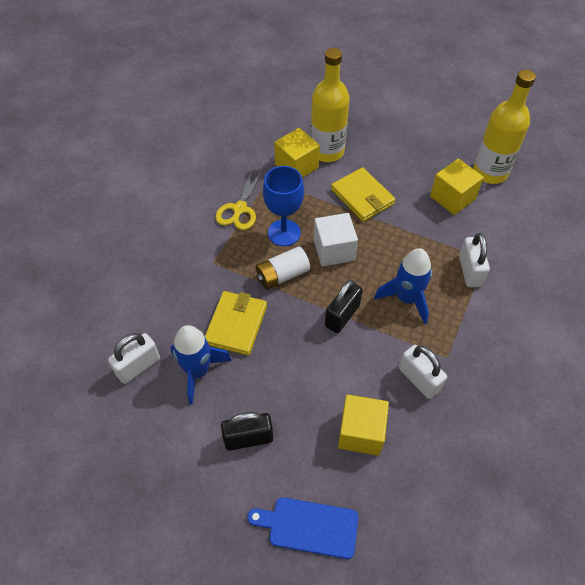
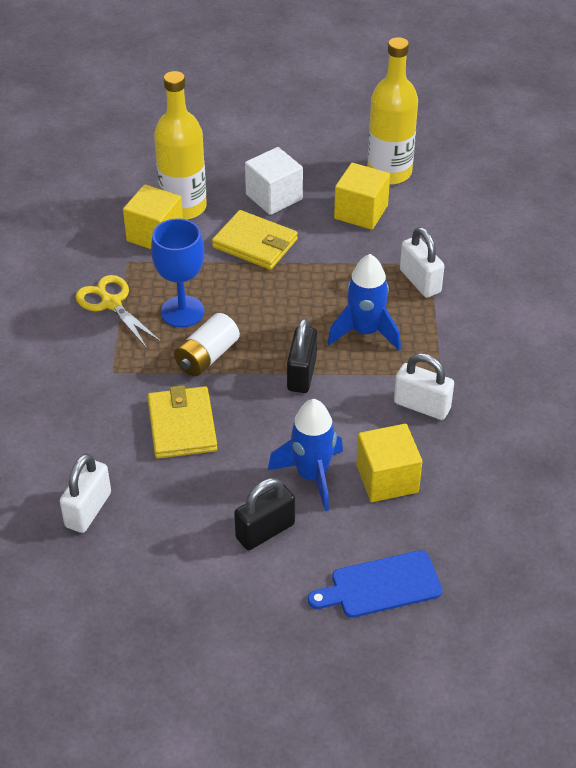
camera: 25 degrees left, 10 degrees down
(198, 371) = (165, 488): blue rocket -> blue rocket (312, 476)
(240, 209) = (111, 303): yellow scissors -> yellow scissors turned 150 degrees clockwise
(334, 250) = (253, 310): white cube -> white cube (274, 197)

